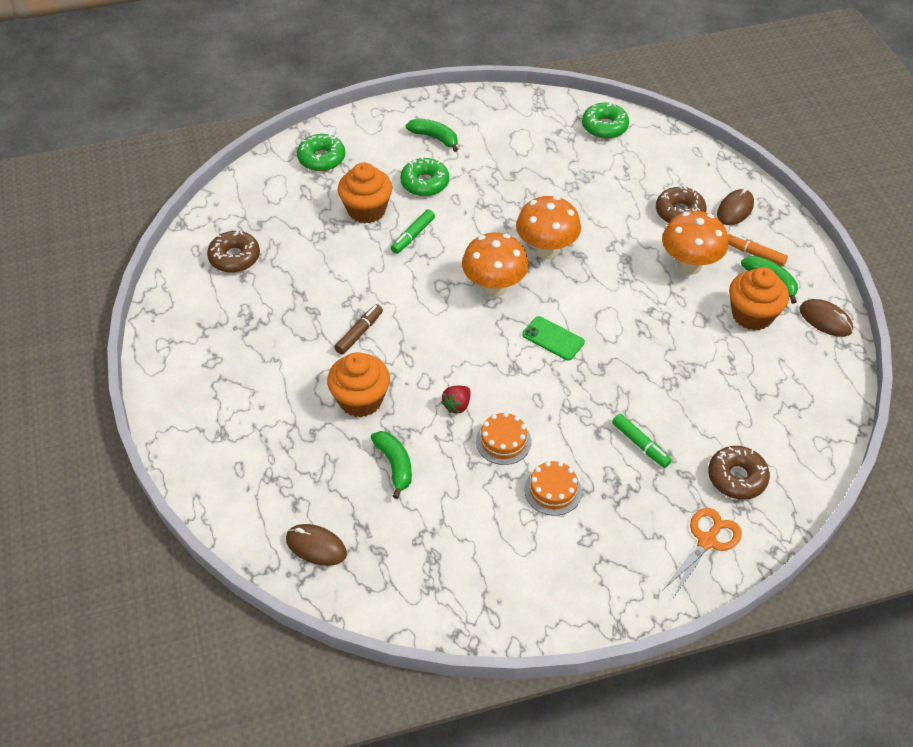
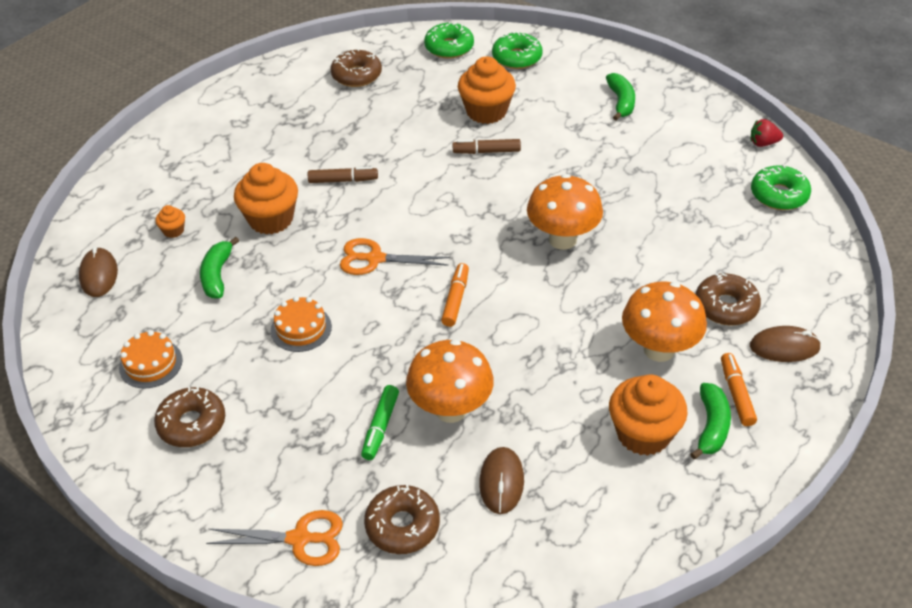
camera: 55 degrees right, 5 degrees down
(310, 470) = (173, 231): none -> orange cupcake
(395, 465) = (217, 275): green banana -> green banana turned 150 degrees clockwise
(413, 236) = (486, 151): green marker -> brown marker
(425, 183) = (558, 125): green donut -> green donut (449, 47)
(457, 405) = (316, 278): red strawberry -> red strawberry (763, 143)
(468, 360) = (375, 259): none -> orange scissors
(494, 287) = (478, 230): orange mushroom -> orange mushroom (451, 409)
(546, 556) = (192, 424): none -> brown donut
(553, 338) = (455, 299): green phone -> orange marker
(553, 490) = (271, 390): orange cake -> orange cake (151, 364)
(825, 320) = (705, 502): brown mouse -> brown mouse (501, 482)

